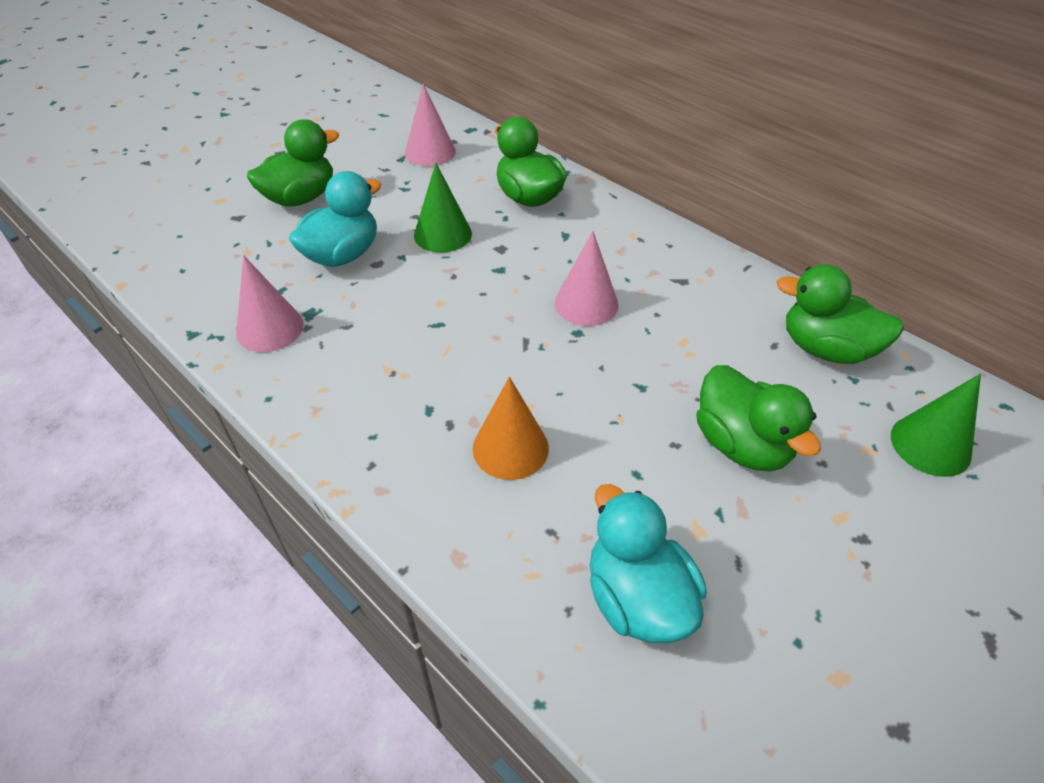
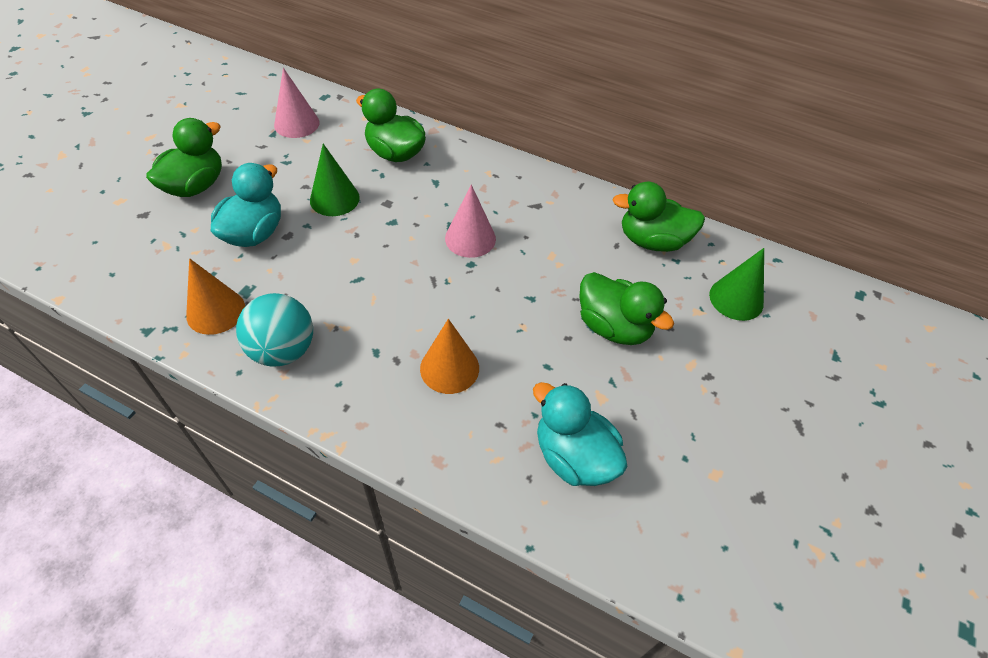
camera: 20 degrees left, 5 degrees up
(270, 328) = (216, 311): pink cone -> orange cone
(325, 385) = (283, 350): none -> turquoise ball

